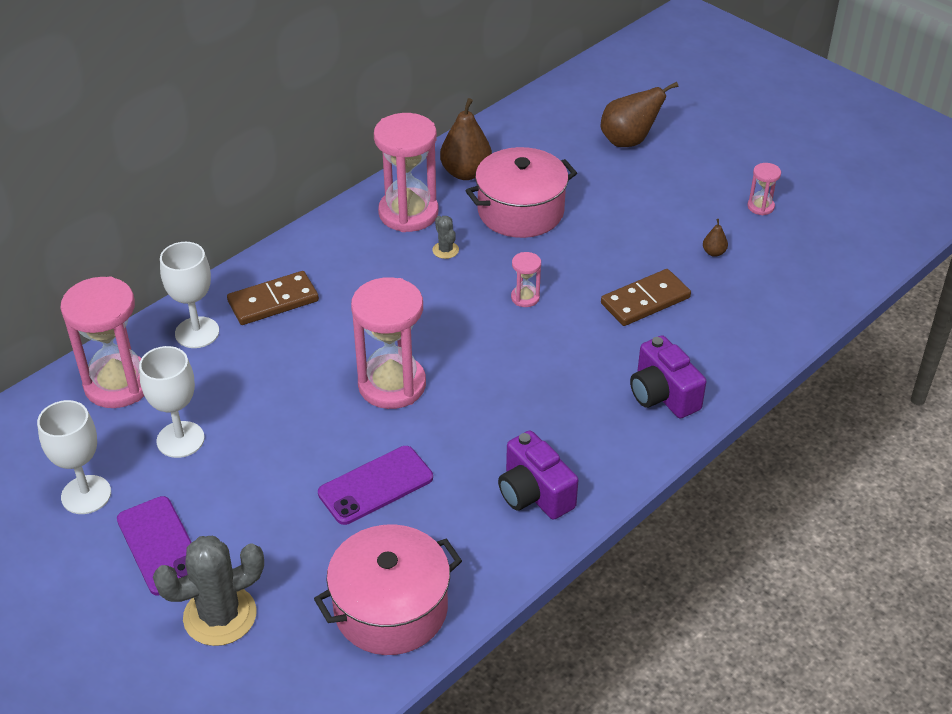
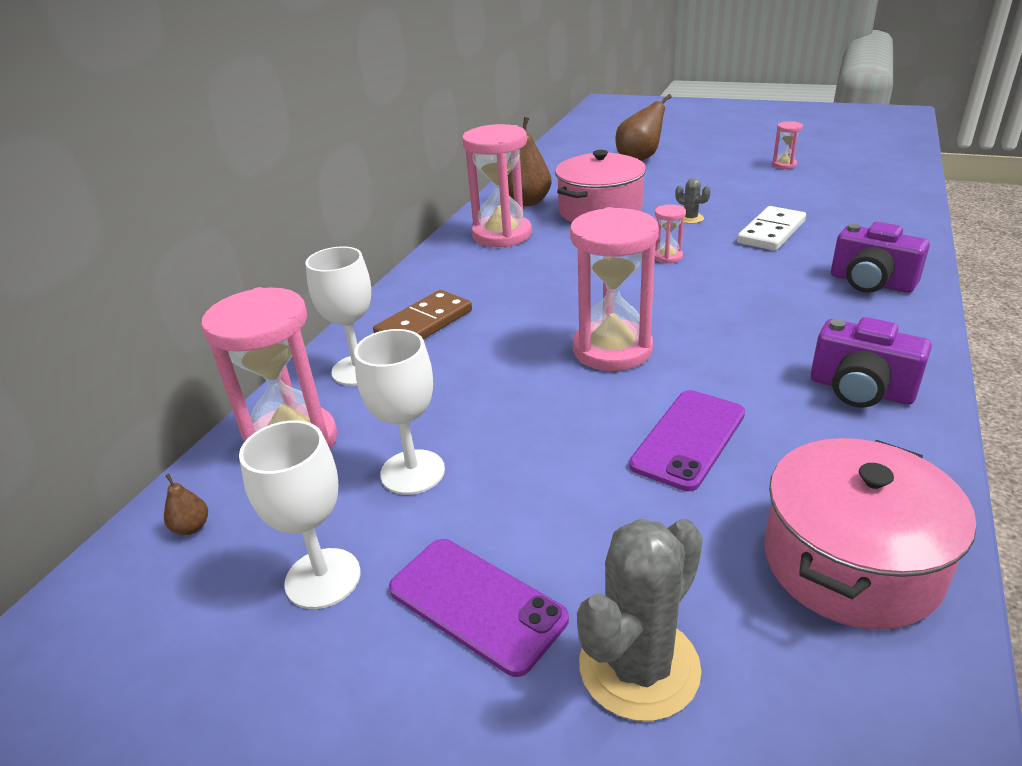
camera: 20 degrees left, 10 degrees down
(445, 250) = (560, 247): grey cactus -> grey cactus (690, 218)
(645, 300) = (771, 232): brown domino -> white domino
(714, 252) = (785, 194): brown pear -> brown pear (191, 527)

